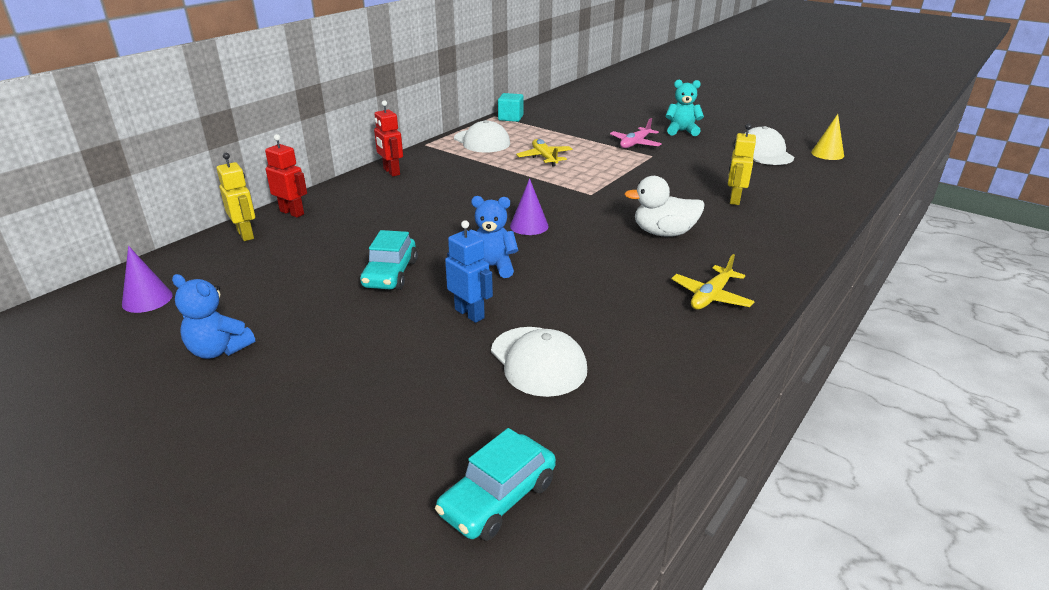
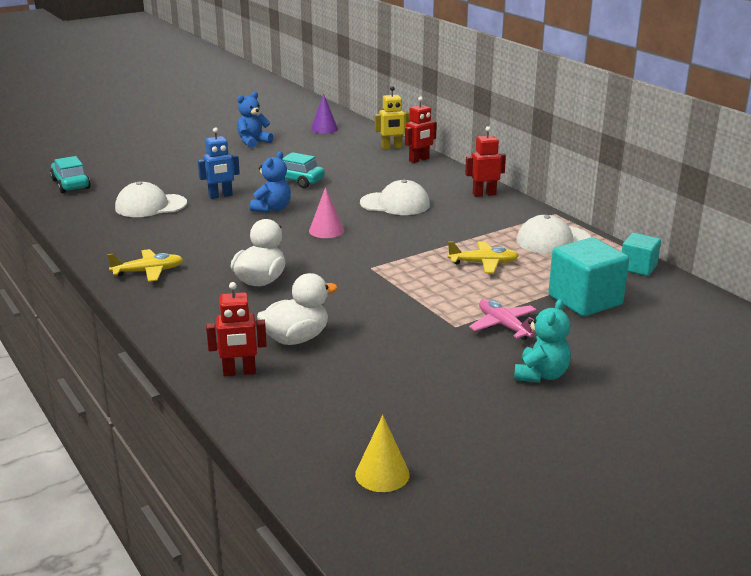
camera: 110 degrees right, 5 degrees down
(529, 226) = (326, 230): purple cone -> pink cone
(575, 127) = (585, 300): none -> turquoise cube
(711, 296) = (148, 272): yellow plane -> yellow plane turned 105 degrees clockwise
(734, 199) = (296, 339): yellow robot -> white duck
(764, 153) = (420, 415): white cap -> white cap (395, 204)
(802, 208) = (239, 372): none -> red robot

